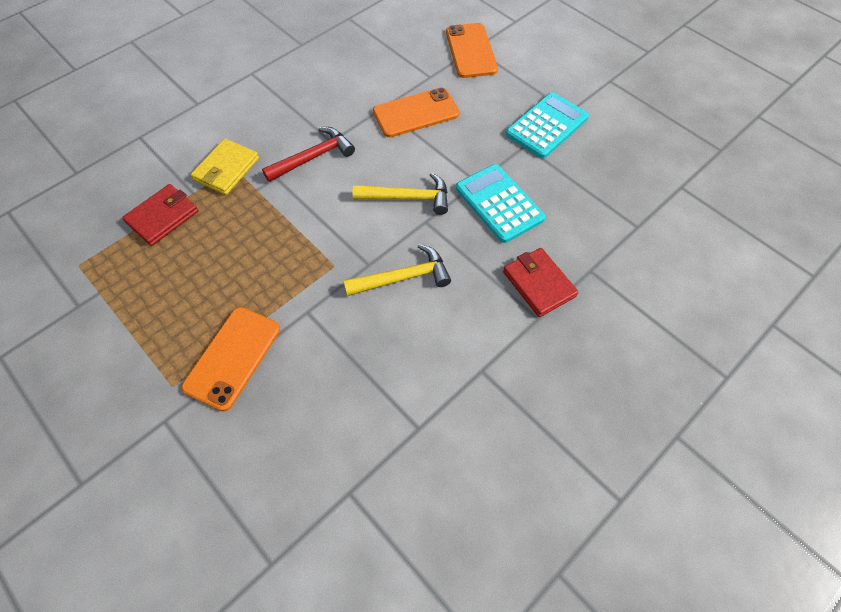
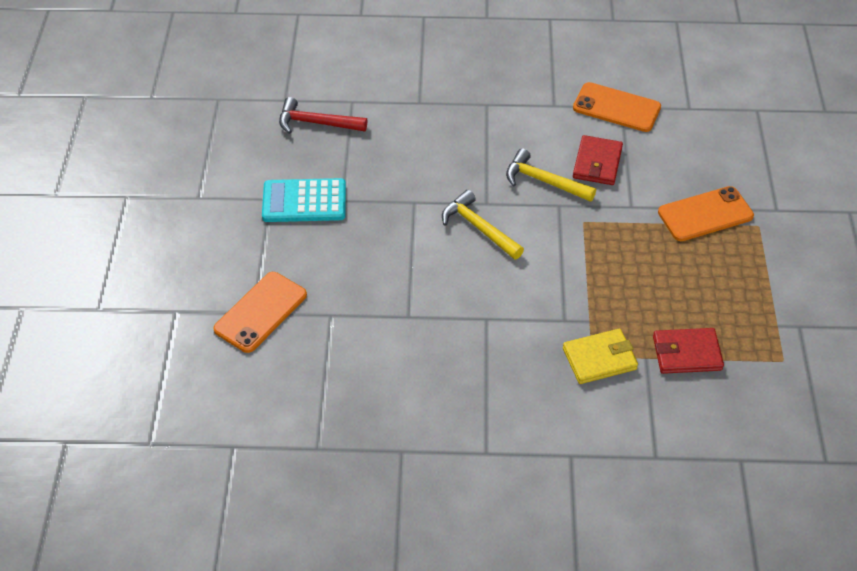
camera: 135 degrees left, 10 degrees down
(313, 157) = (515, 315): red hammer -> red hammer (316, 123)
(416, 113) = (387, 290): orange phone -> orange phone (616, 108)
(499, 203) = (420, 177): turquoise calculator -> none
(539, 284) = (461, 118): red wallet -> red wallet (597, 163)

